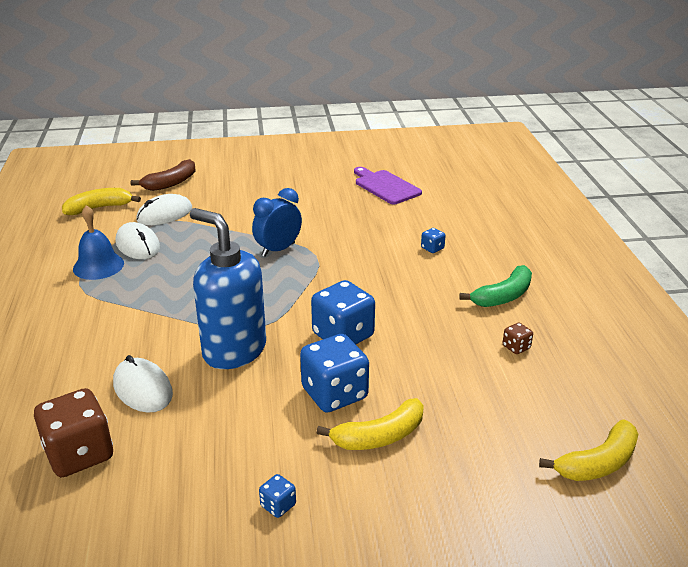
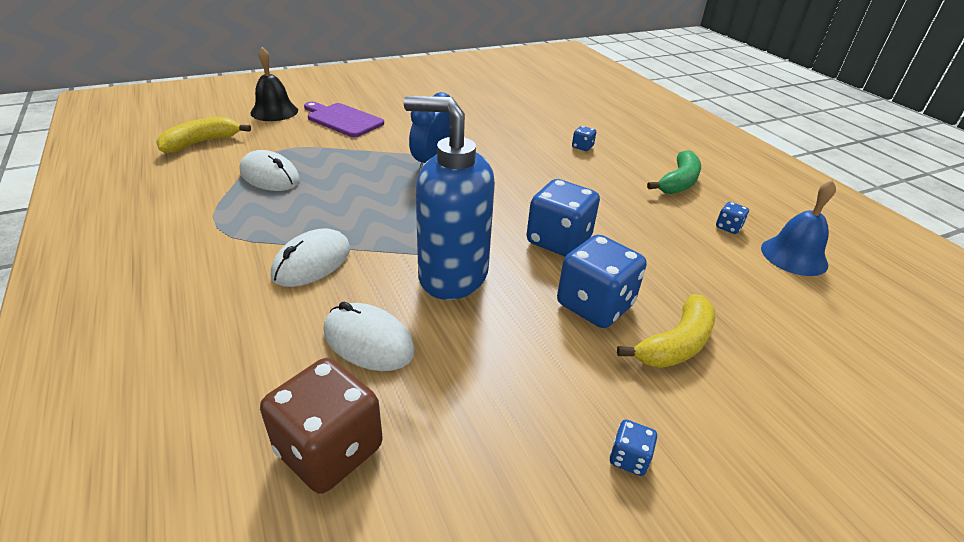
camera: 20 degrees left, 5 degrees up
(98, 266) = (232, 204): blue bell -> blue bell (794, 256)
(164, 214) = (284, 142): white mouse -> white mouse (312, 262)
(171, 183) = (274, 111): brown banana -> black bell
(385, 186) = (499, 98): purple cutting board -> purple cutting board (343, 119)
(516, 347) = (728, 227): brown dice -> blue dice
(598, 463) = (894, 328): yellow banana -> none

